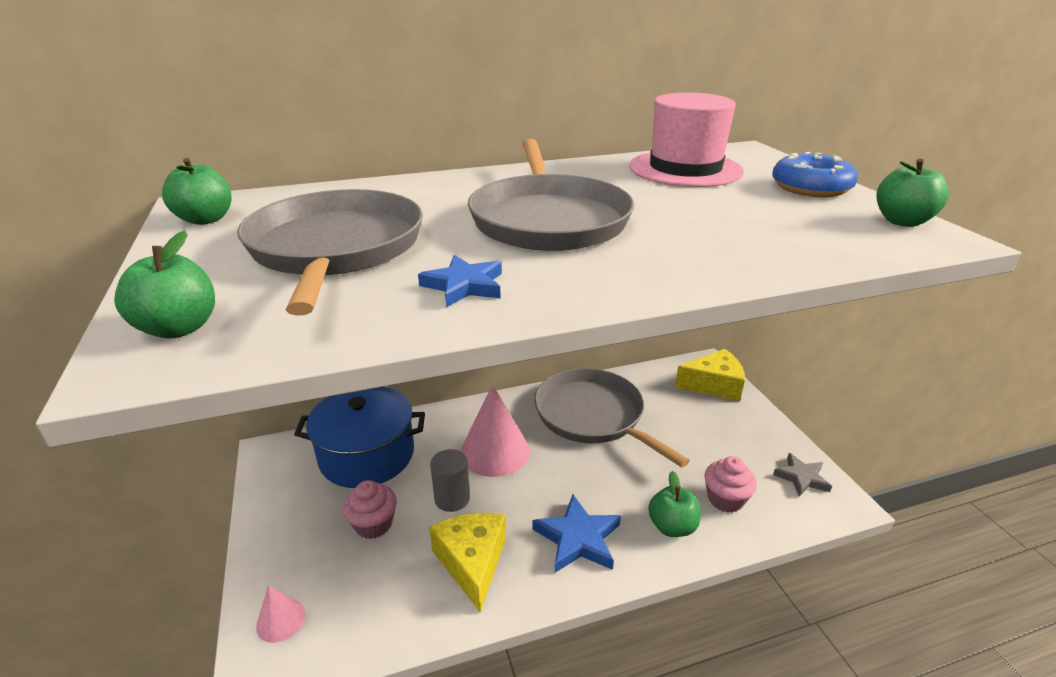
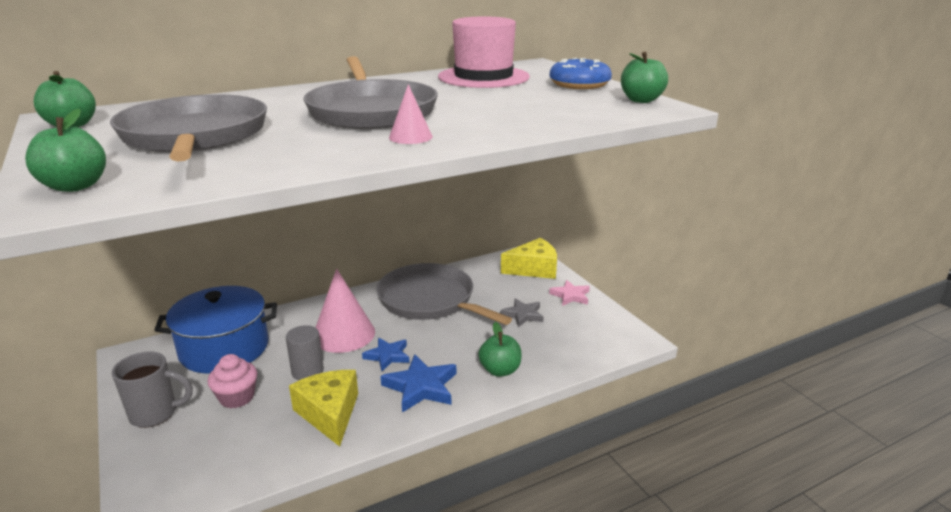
camera: 10 degrees left, 5 degrees down
(281, 620) = (158, 474): pink cone -> pink cone (410, 137)
(287, 535) = (155, 414): none -> grey mug
(464, 285) = (306, 151): blue star -> blue star (387, 356)
(725, 499) = (544, 347): pink cupcake -> none
(758, 428) = (570, 296): none -> pink star
(801, 477) = (605, 326): grey star -> grey star (523, 315)

